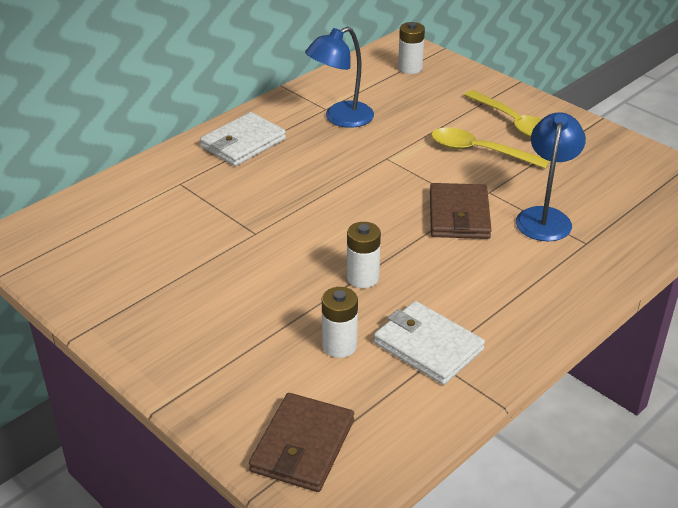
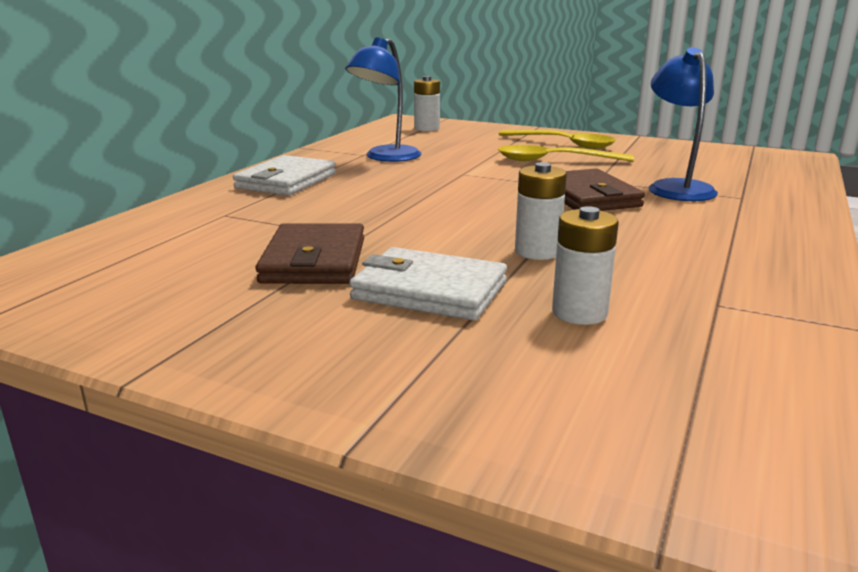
camera: 20 degrees left, 15 degrees down
(303, 446) = (661, 438): brown wallet -> brown wallet (314, 261)
(428, 346) = (694, 293): white wallet -> white wallet (429, 290)

